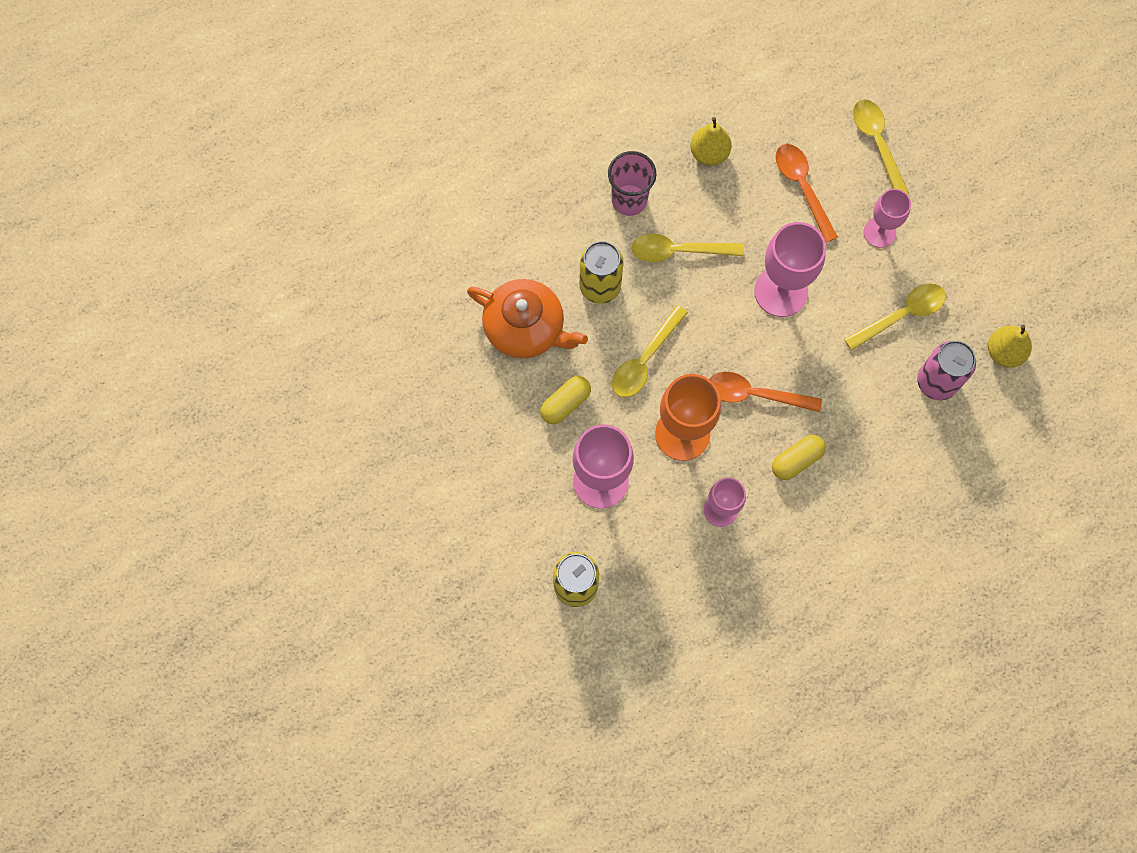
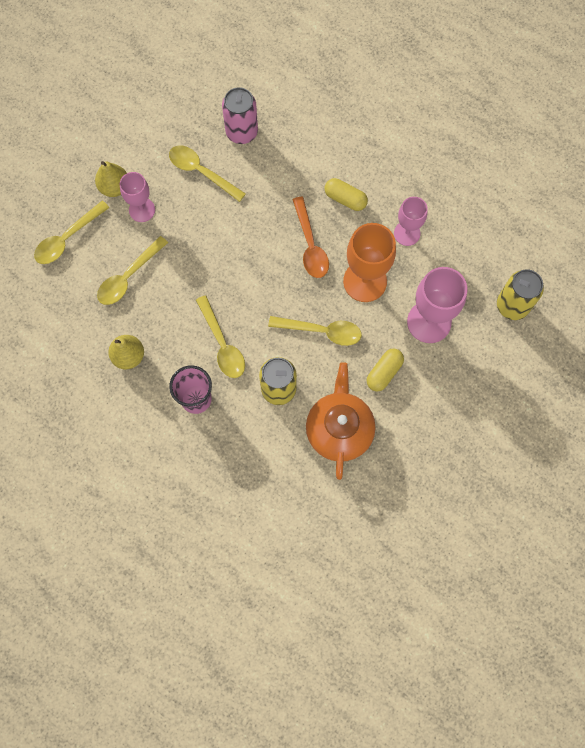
camera: 115 degrees left, 0 degrees up
(565, 403) = (384, 372): yellow capsule -> yellow capsule turned 75 degrees counterclockwise
(781, 291) = (221, 259): pink goblet -> none
(802, 187) = (128, 277): orange spoon -> yellow spoon
(1004, 352) = (199, 98): yellow pear -> yellow pear (114, 187)

